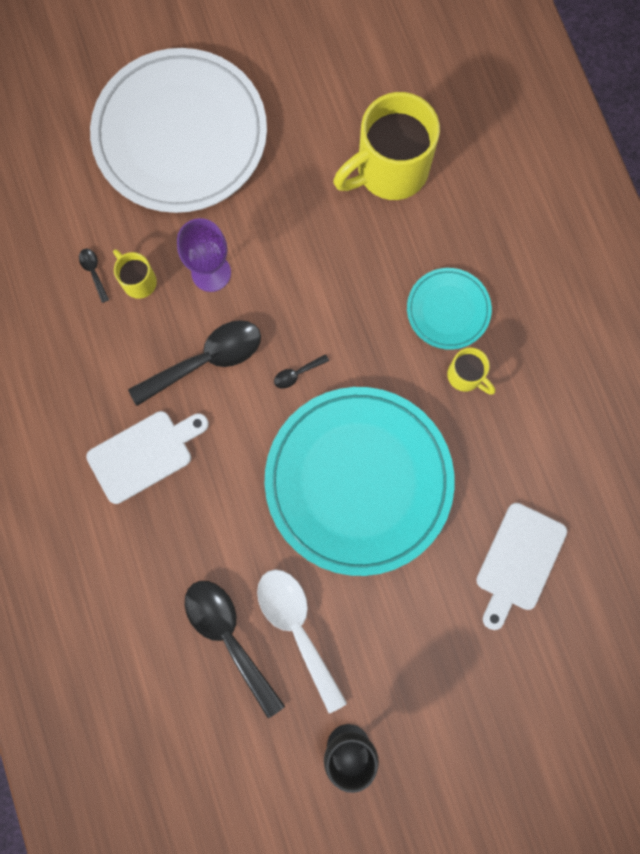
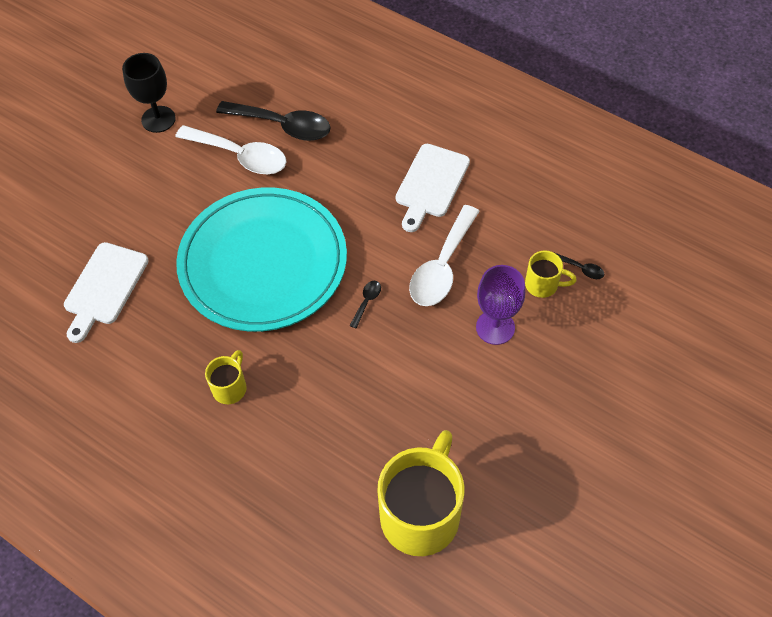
camera: 145 degrees right, 20 degrees down
(180, 135) = (621, 415): white plate -> none
(206, 360) = (442, 266): black spoon -> white spoon
(448, 310) = (281, 429): turquoise plate -> none
(466, 376) = (230, 387): yellow mug -> yellow mug turned 105 degrees clockwise
(518, 561) = (104, 287): white cutting board -> white cutting board turned 150 degrees counterclockwise

